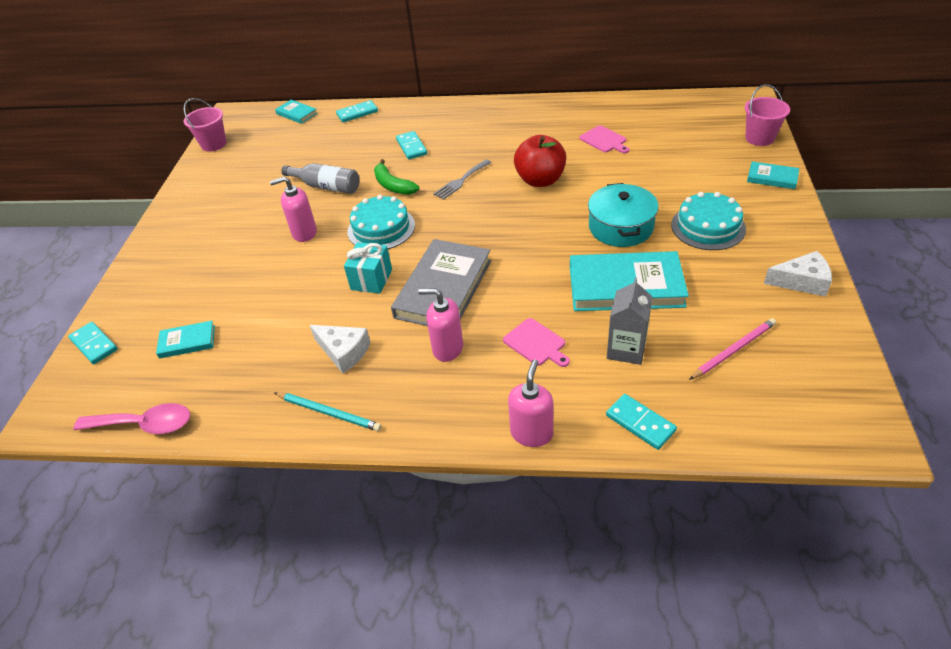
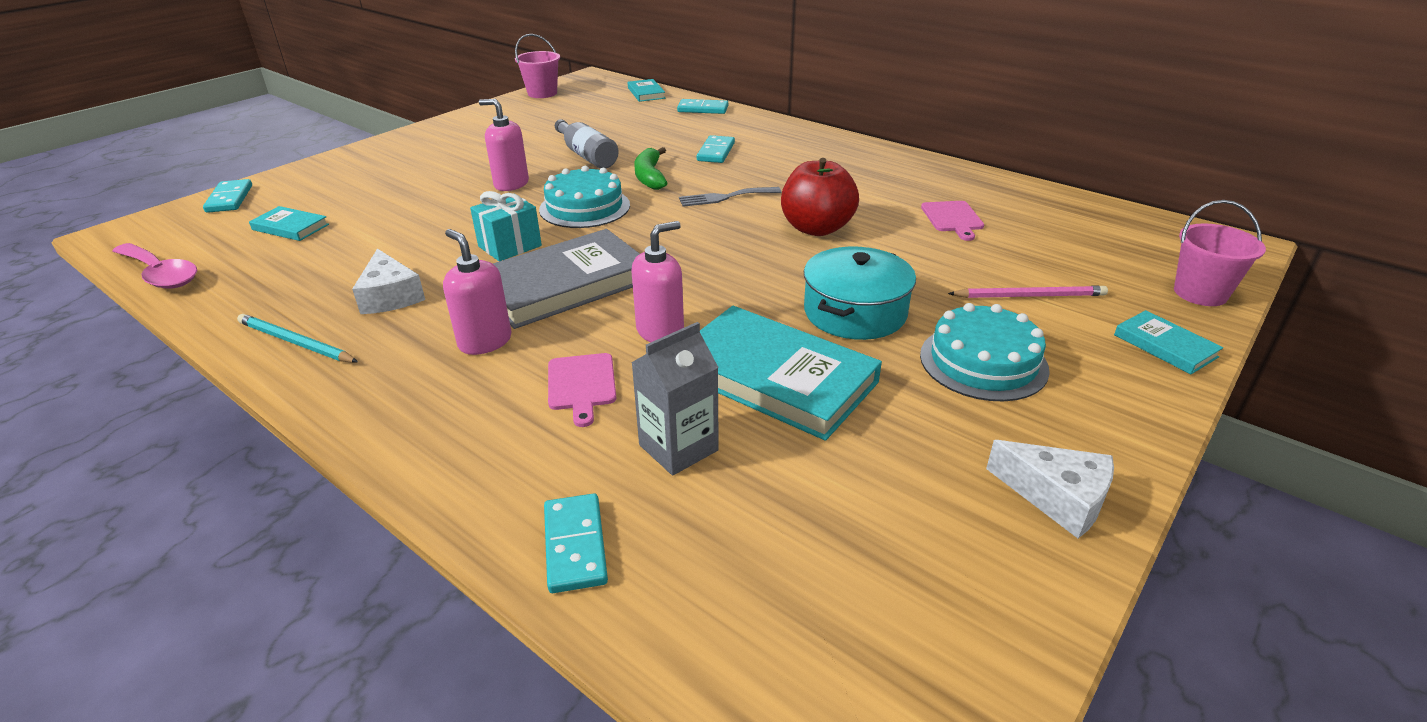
camera: 30 degrees right, 10 degrees down
(329, 413) = (295, 342): turquoise pencil -> turquoise pencil turned 150 degrees clockwise
(531, 433) = (439, 477): pink soap dispenser -> pink soap dispenser (660, 332)
(734, 350) = (827, 530): pink pencil -> pink pencil (1030, 296)

